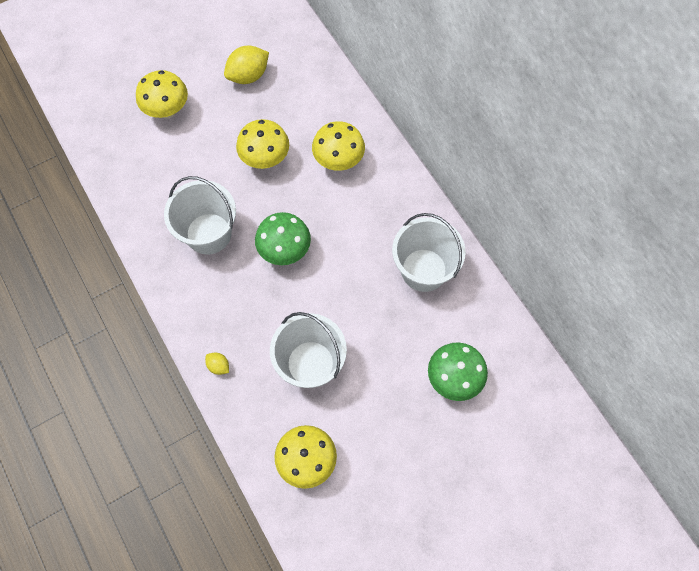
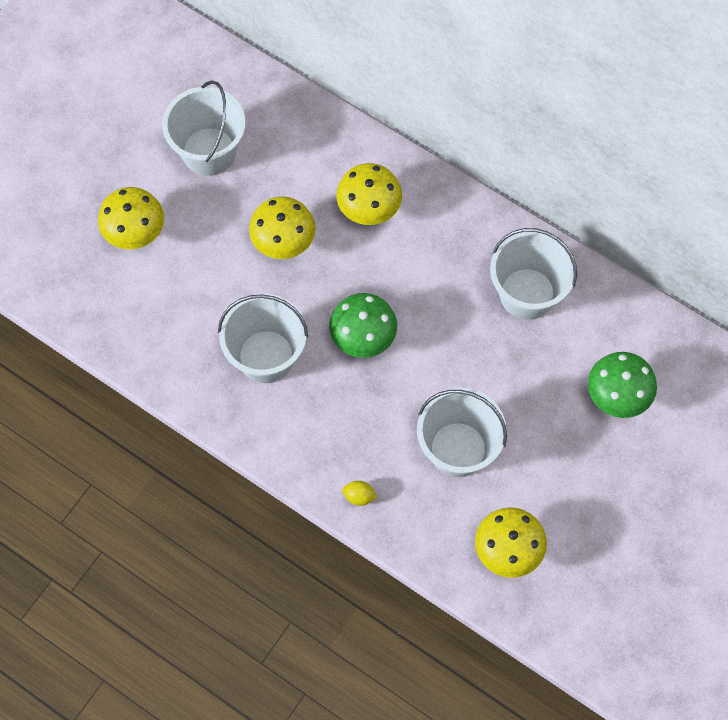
camera: 25 degrees left, 0 degrees up
(248, 76) = (209, 151): yellow lemon -> white bucket

